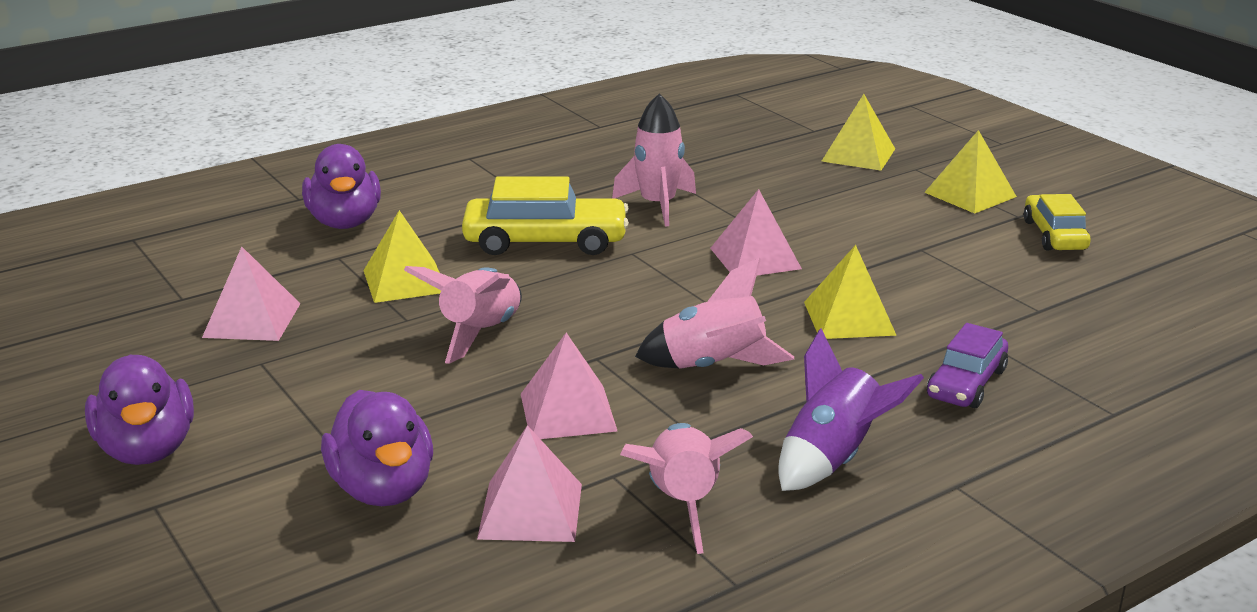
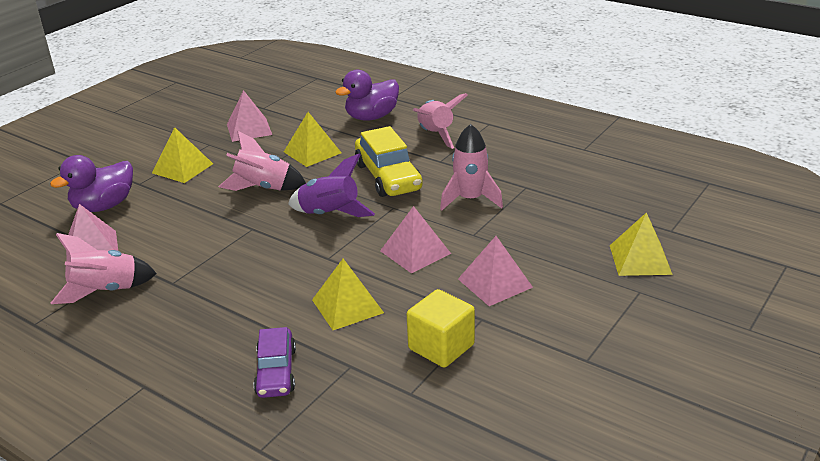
camera: 70 degrees right, 5 degrees up
(147, 449) = (125, 145): purple duck -> none
(568, 412) = (189, 235): pink pyramid -> pink pyramid (495, 283)
(713, 366) = (258, 268): pink rocket -> pink rocket (435, 135)
(833, 458) = (163, 332): purple rocket -> purple rocket (329, 214)
(962, 279) = (441, 347): none -> yellow cube
(966, 383) = (276, 372): purple car -> purple car turned 105 degrees counterclockwise
(970, 194) = (609, 327): yellow pyramid -> yellow pyramid (182, 168)
(1054, 235) = (561, 385): yellow car -> none

